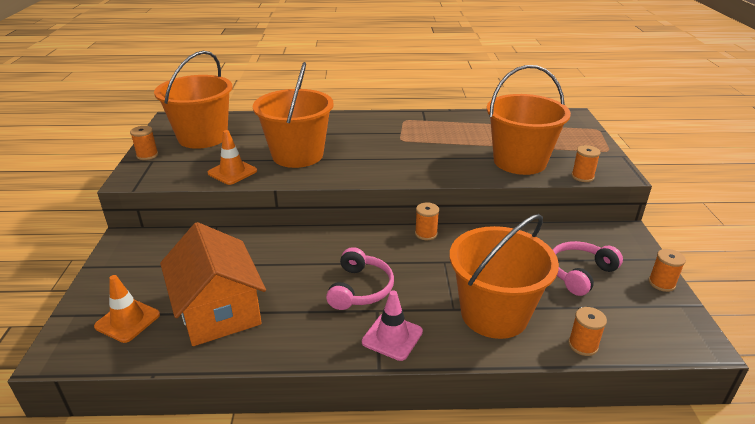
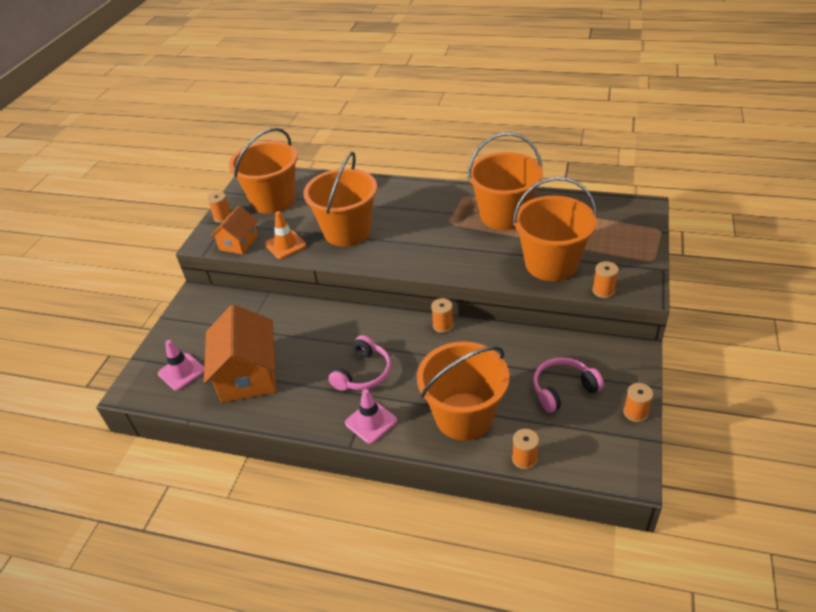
camera: 20 degrees right, 10 degrees up
(127, 320) = (181, 372): orange traffic cone -> pink traffic cone
(175, 175) = (238, 242): none -> orange house
(451, 130) = (504, 215): none -> orange bucket

